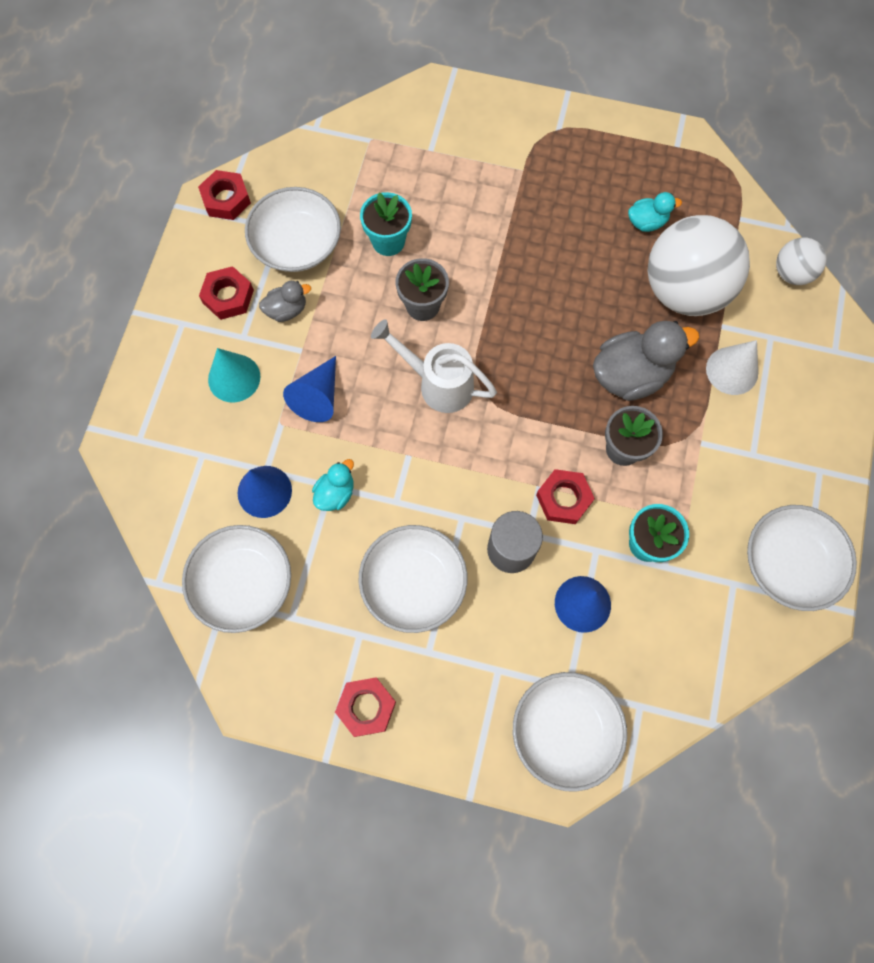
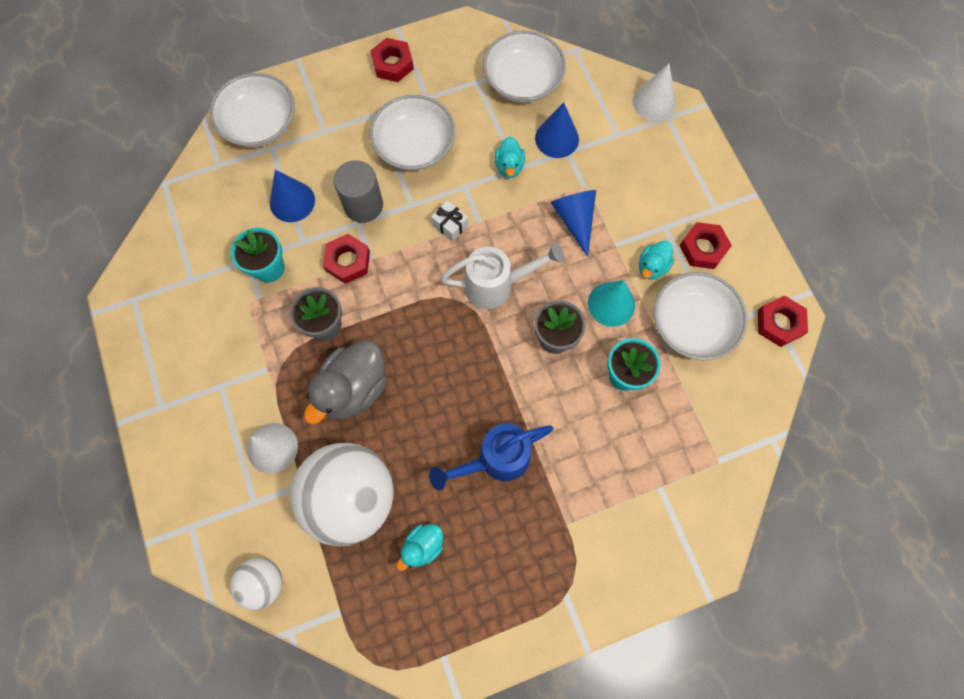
camera: 145 degrees right, 0 degrees up
(135, 465) = (654, 102): none -> white cone
(234, 378) = (644, 195): turquoise cone -> turquoise cone (611, 304)
(287, 310) = (652, 267): grey duck -> turquoise duck
(439, 470) = (450, 225): none -> white gift
(545, 246) = (495, 459): none -> blue watering can
(789, 563) = (155, 319): white bowl -> none

